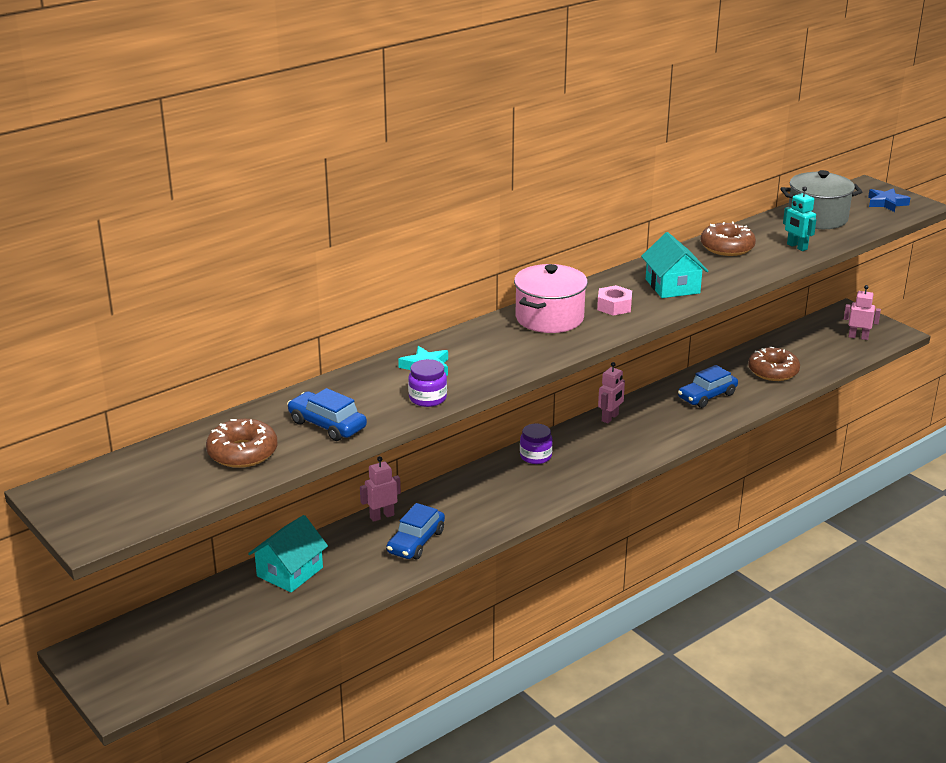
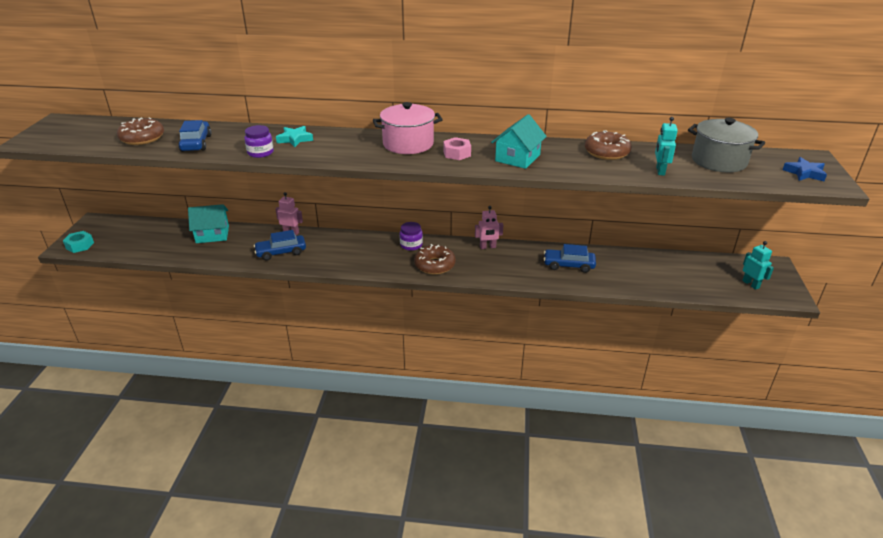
camera: 45 degrees right, 5 degrees up
(135, 688) = (80, 245): none -> turquoise nut
(773, 371) = (642, 273): brown donut -> brown donut (434, 265)
(858, 337) = (751, 284): pink robot -> turquoise robot

